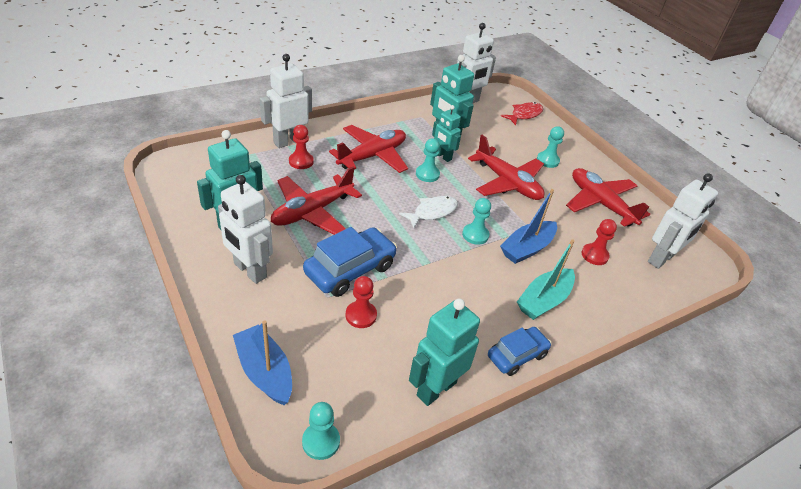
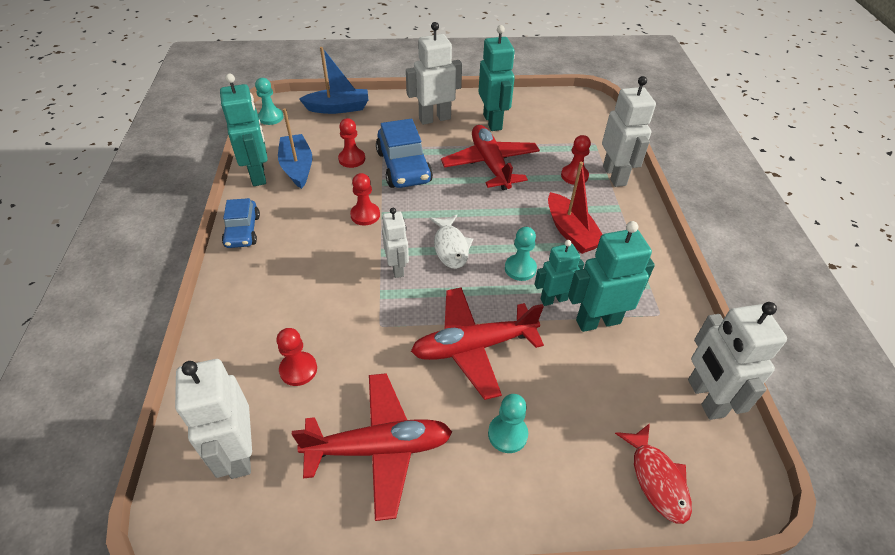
camera: 120 degrees right, 5 degrees up
(372, 156) = (571, 232): red plane -> red boat
(434, 274) = (365, 215): none -> red pawn
(475, 235) = (397, 268): turquoise pawn -> white robot
(527, 248) = (351, 305): blue boat -> blue boat (297, 167)
(544, 300) = (278, 281): turquoise boat -> none

